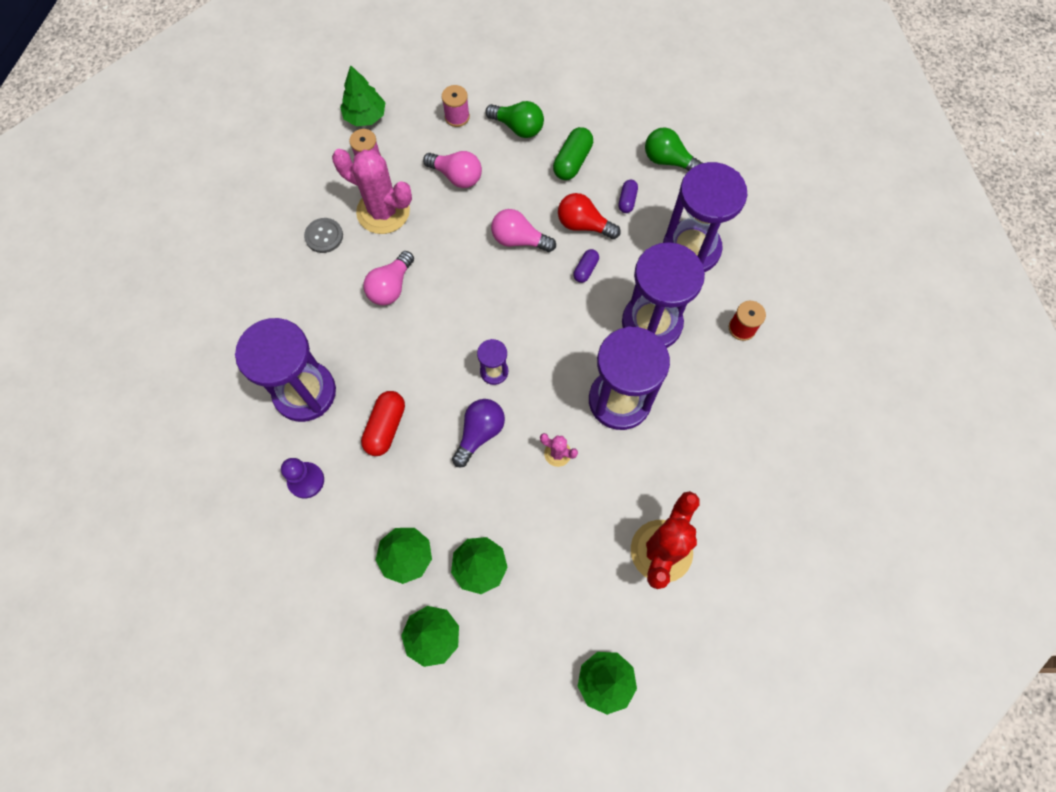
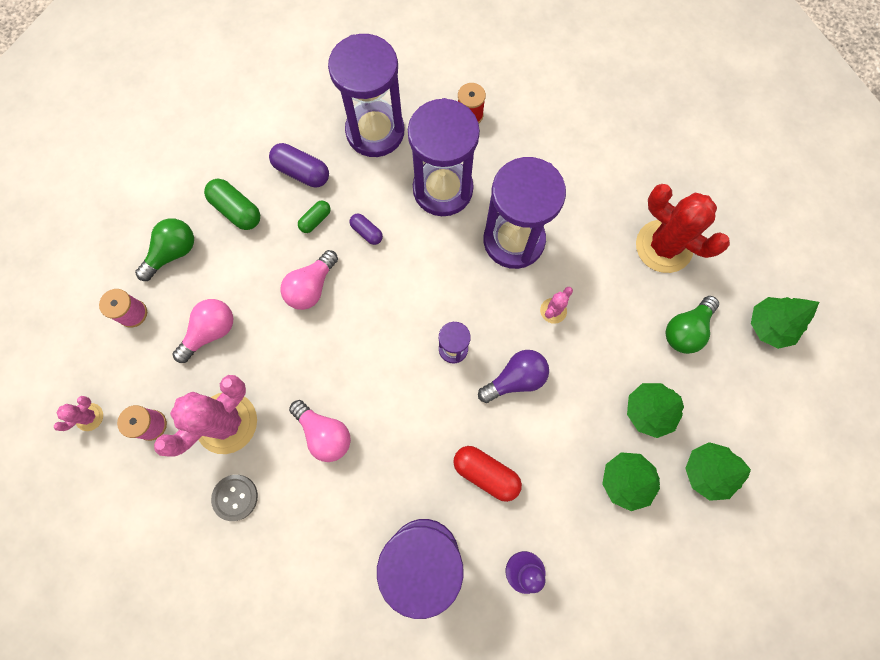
camera: 75 degrees left, 5 degrees up
(365, 116) = (89, 417): green tree -> pink cactus
(479, 433) = (515, 379): purple light bulb -> purple light bulb turned 105 degrees clockwise
(583, 225) = (315, 220): red light bulb -> green capsule
(627, 200) = (302, 172): purple capsule -> purple capsule, size x1.67
(668, 160) = (270, 121): green light bulb -> green light bulb (686, 330)

